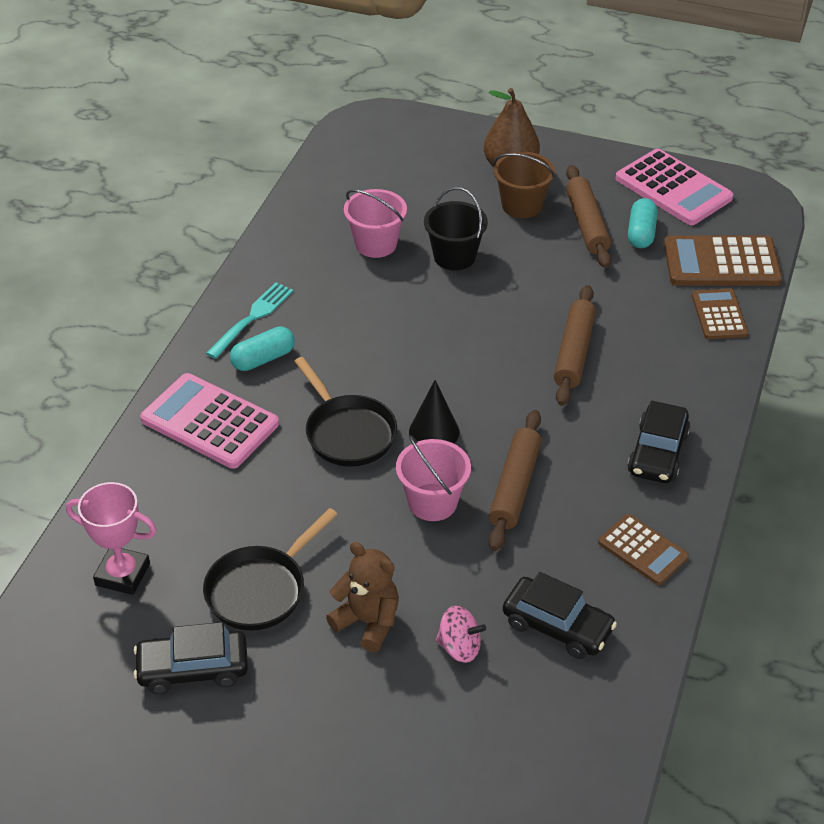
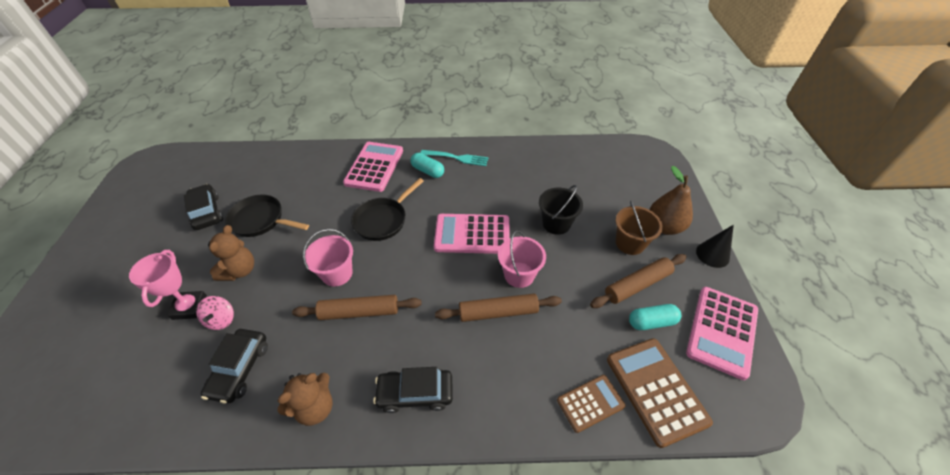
camera: 70 degrees right, 5 degrees up
(122, 574) = (266, 171): pink trophy -> pink trophy (189, 307)
(376, 244) = (544, 186): pink bucket -> pink bucket (519, 275)
(430, 342) = (472, 234): none -> pink calculator
(434, 432) = (396, 257): black cone -> black cone (712, 254)
(643, 550) = (315, 407): brown calculator -> brown teddy bear

